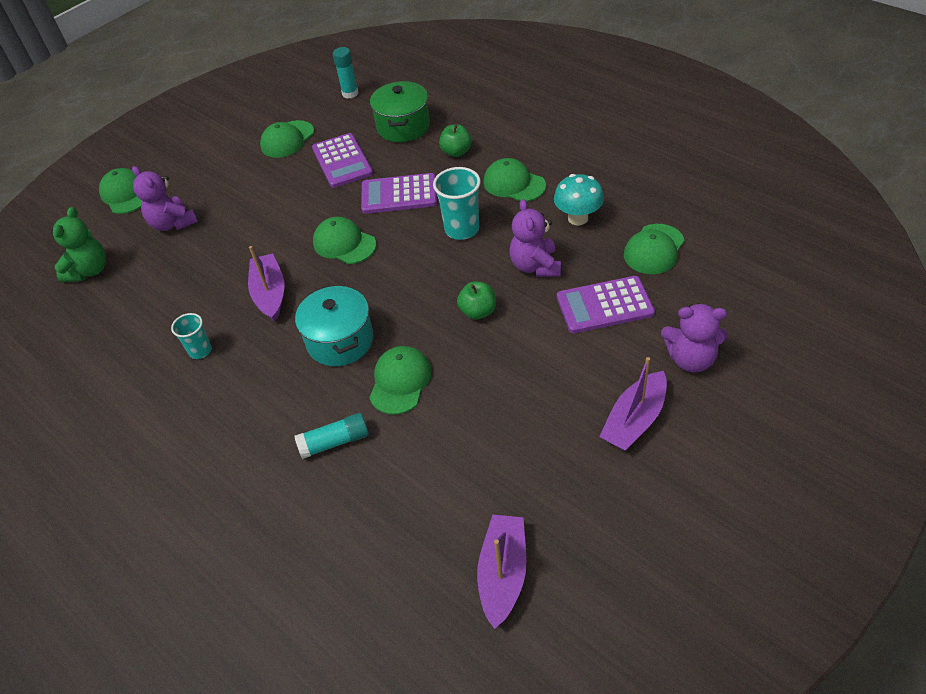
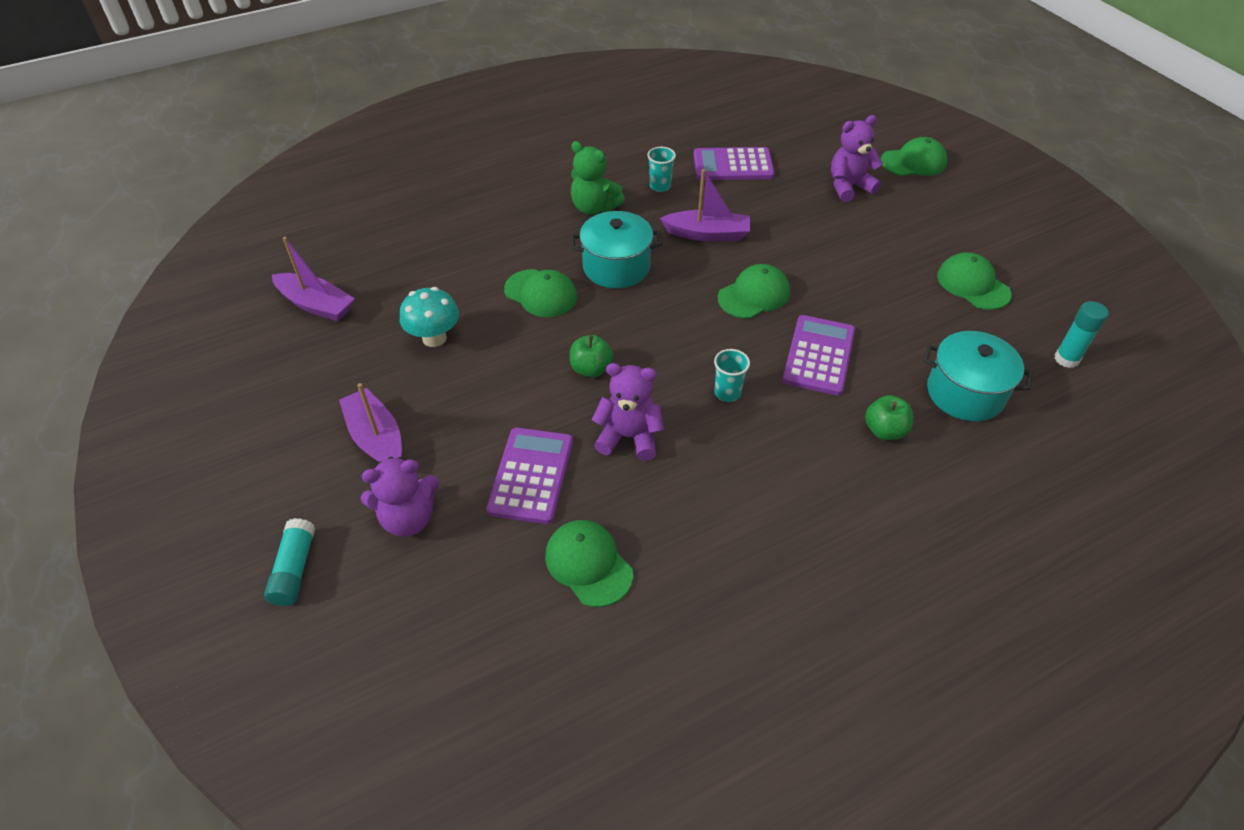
camera: 105 degrees right, 0 degrees up
(89, 270) = (803, 136): green teddy bear -> green teddy bear (594, 207)
(334, 442) = (506, 243): turquoise glue stick -> turquoise glue stick (294, 569)
(342, 161) = (908, 322): purple calculator -> purple calculator (733, 165)
(403, 126) = (965, 393): green pot -> turquoise pot
(462, 229) = (727, 393): turquoise cup -> turquoise cup, size x0.61
(514, 184) = (790, 468): green cap -> none
(578, 218) = (689, 509): turquoise mushroom -> turquoise mushroom (434, 338)
(690, 359) = (408, 518): purple teddy bear -> purple teddy bear turned 135 degrees counterclockwise

